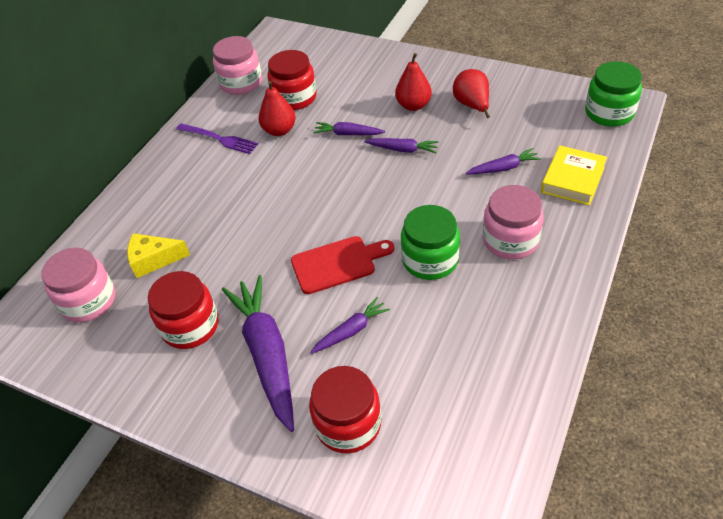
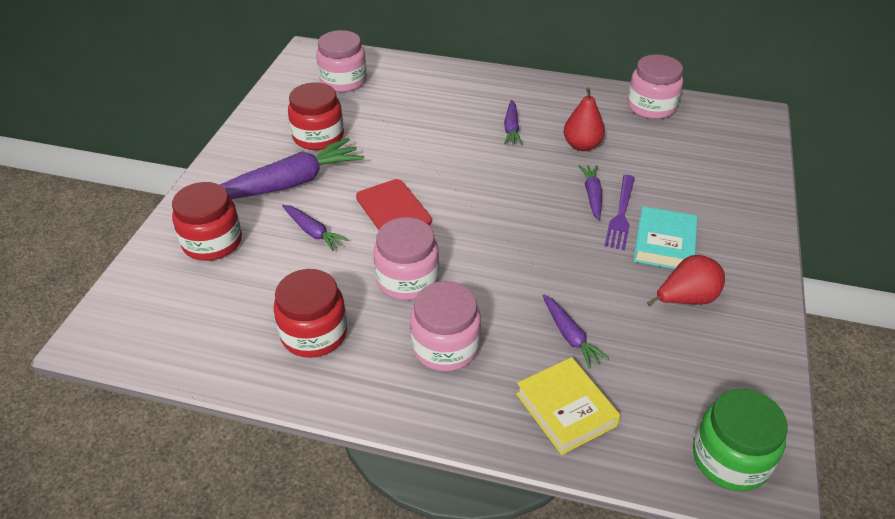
camera: 75 degrees right, 5 degrees down
(154, 260) = (390, 103): yellow cheese -> none
(219, 139) = (556, 109): purple fork -> purple fork (621, 215)
(294, 98) = (641, 148): red jar -> red jar (314, 333)
(403, 149) = (579, 242): purple carrot -> purple carrot (511, 128)
(413, 105) = (664, 244): red pear -> turquoise book
(430, 260) = (407, 279): green jar -> pink jar
(572, 179) = (566, 409): yellow book -> yellow book turned 45 degrees clockwise

